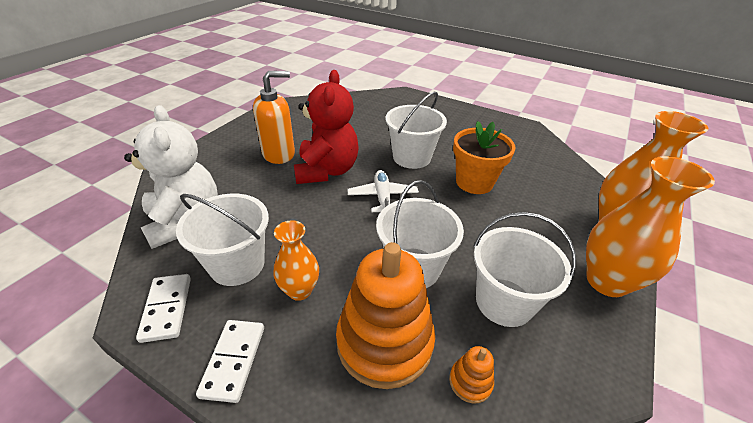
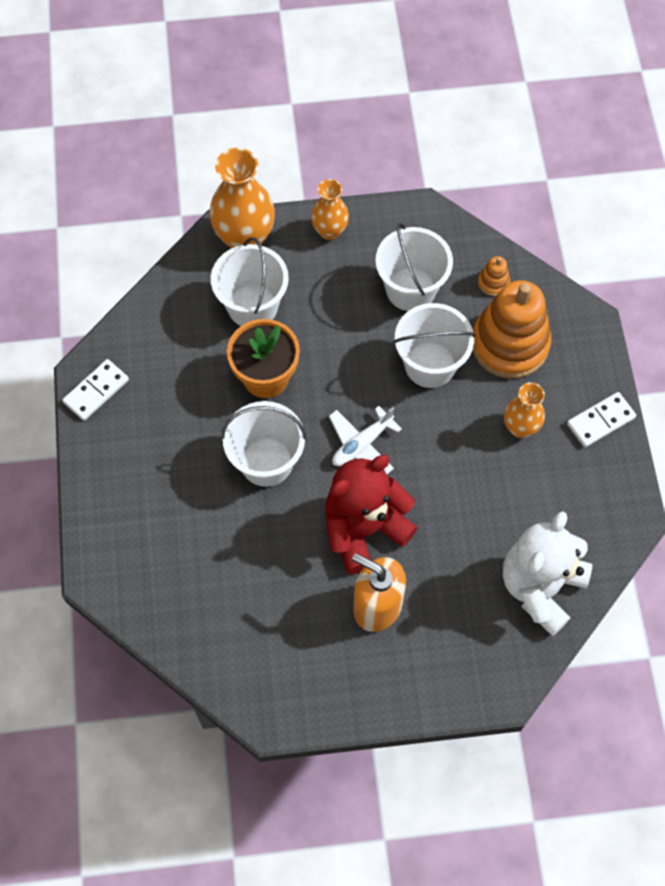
camera: 125 degrees left, 25 degrees up
(167, 308) = (612, 501): white domino -> white domino (96, 391)
(237, 264) = (540, 494): white bucket -> white bucket (252, 306)
(606, 281) = (329, 231): orange vase -> orange vase, size x0.59

